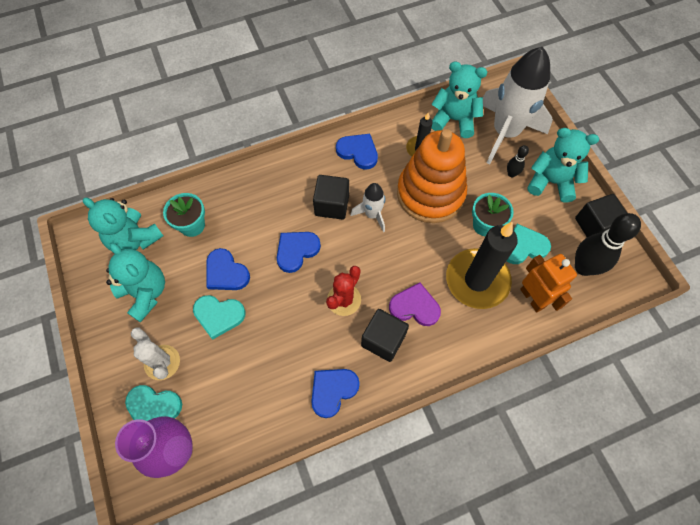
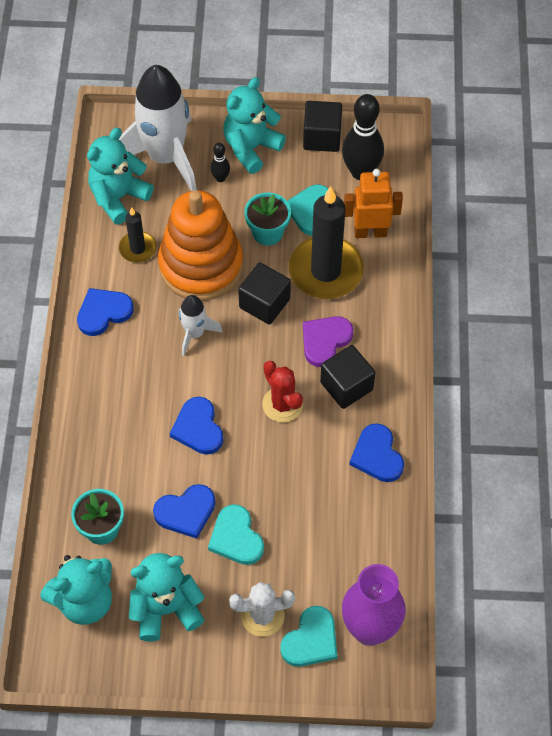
camera: 65 degrees left, 5 degrees down
(219, 315) = (236, 537): turquoise heart -> turquoise heart turned 120 degrees clockwise
(332, 205) = (159, 369): black cube -> black cube (264, 303)

